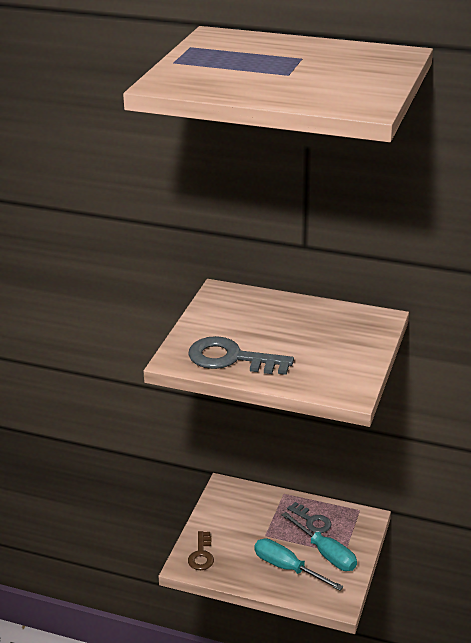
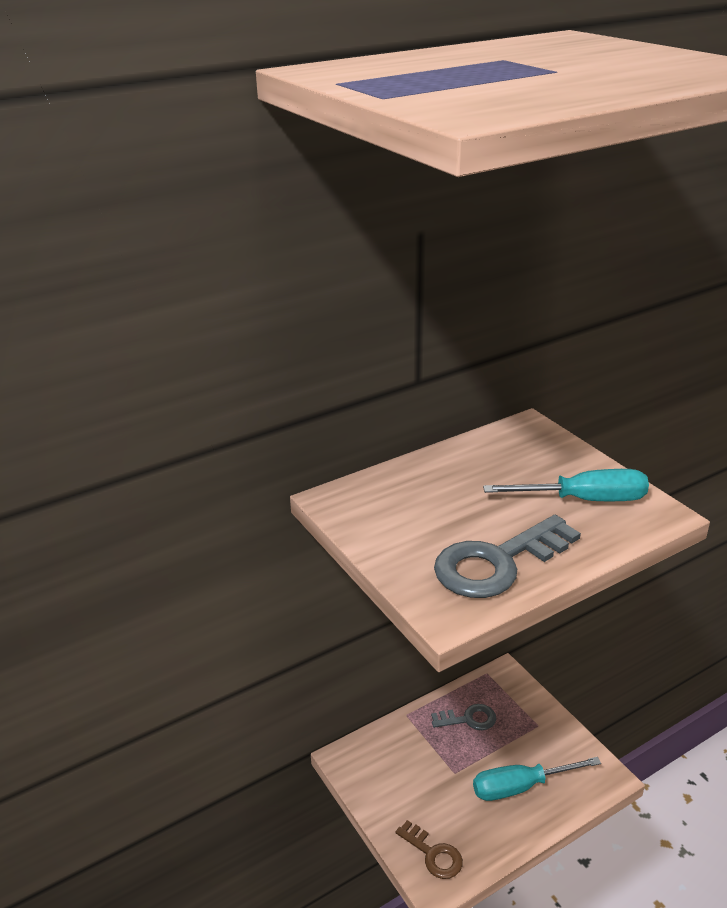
camera: 50 degrees left, 0 degrees up
(326, 553) = (526, 740): turquoise screwdriver -> turquoise screwdriver (584, 500)

